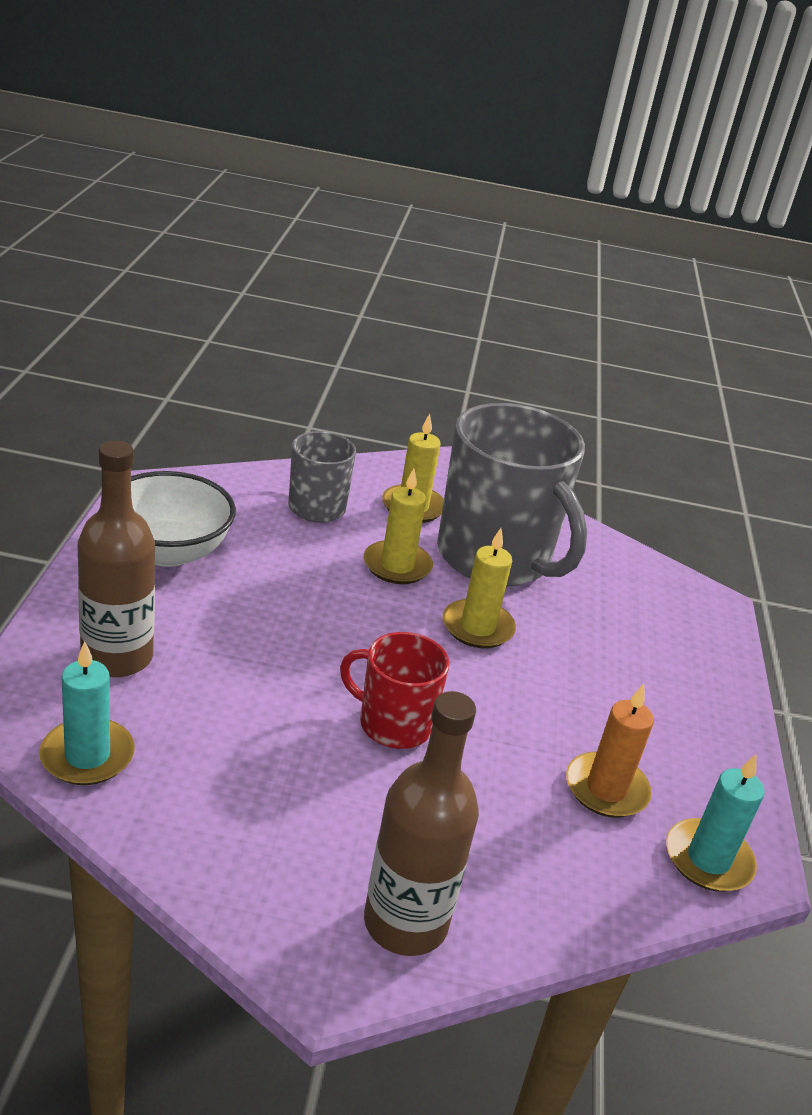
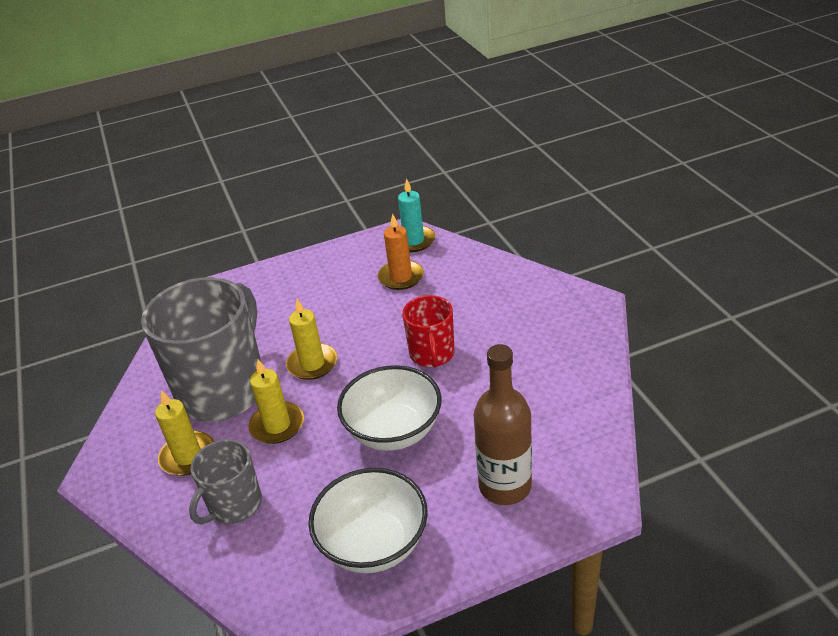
camera: 110 degrees left, 5 degrees up
(87, 756) = (585, 441): turquoise candle -> none
(294, 629) = (394, 431): none -> white bowl
(405, 922) = (545, 296): brown bottle -> none

